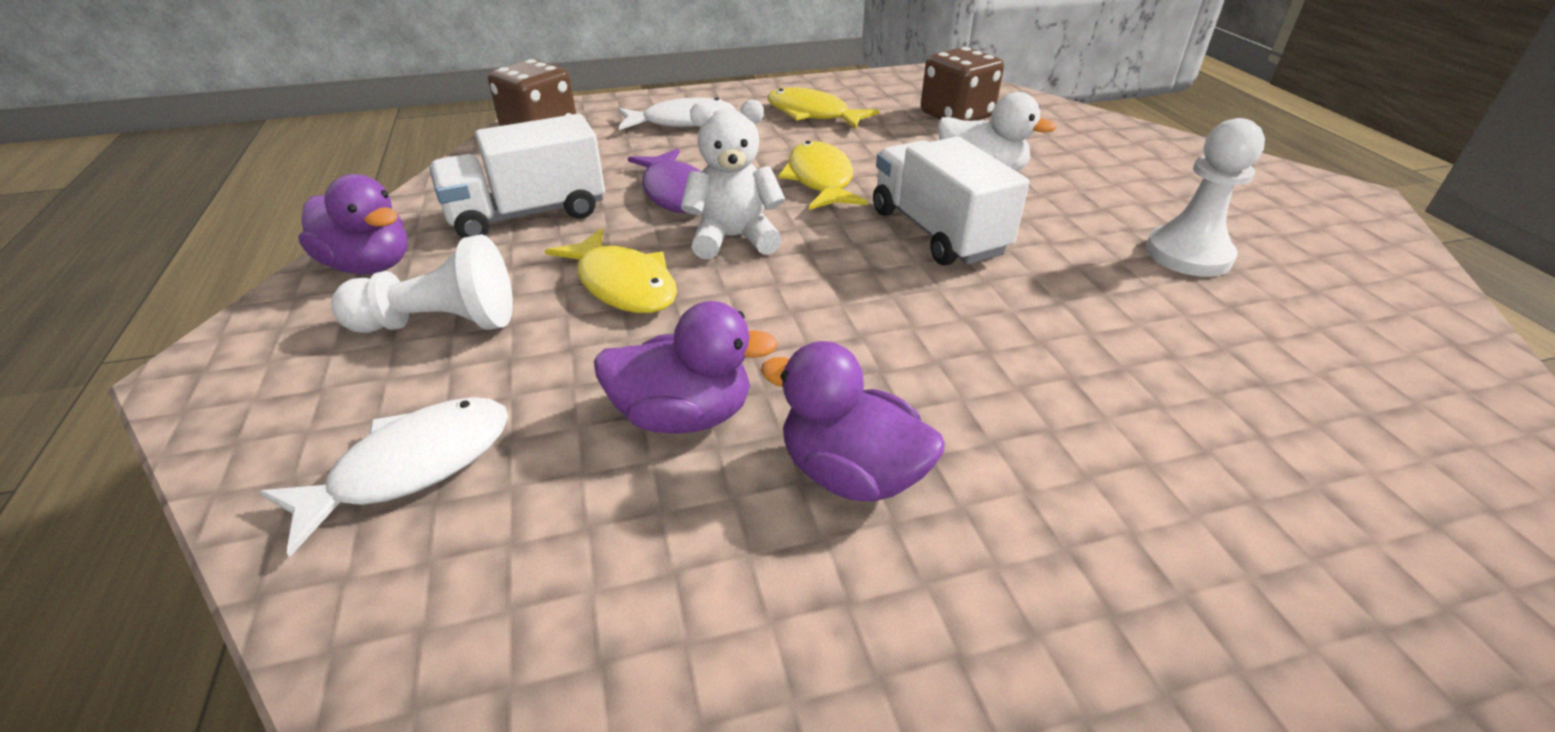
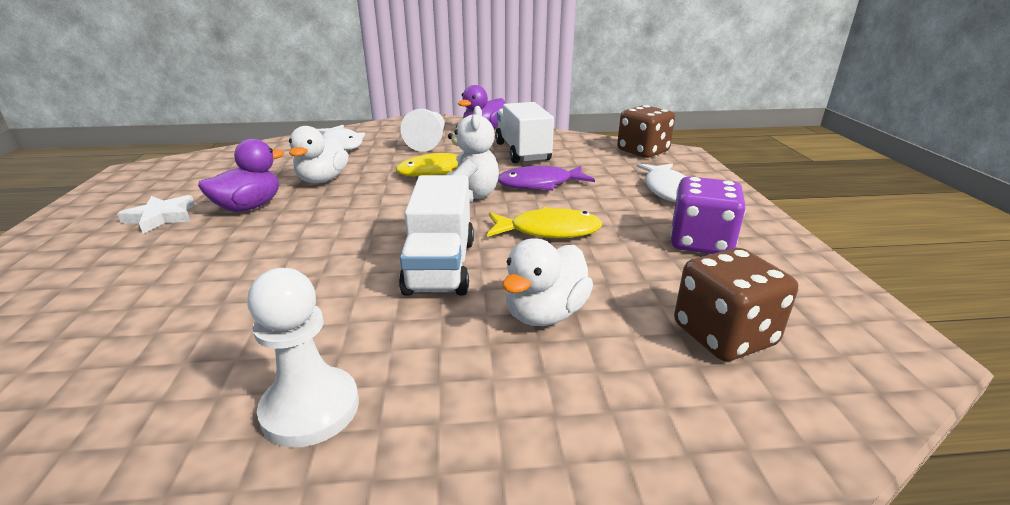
camera: 100 degrees right, 10 degrees down
(683, 415) = (322, 180): purple duck -> white duck
(812, 114) = (700, 242): yellow fish -> purple dice
(937, 232) = (440, 266): white truck -> white truck turned 105 degrees clockwise
(958, 609) = (161, 217): none -> white star

